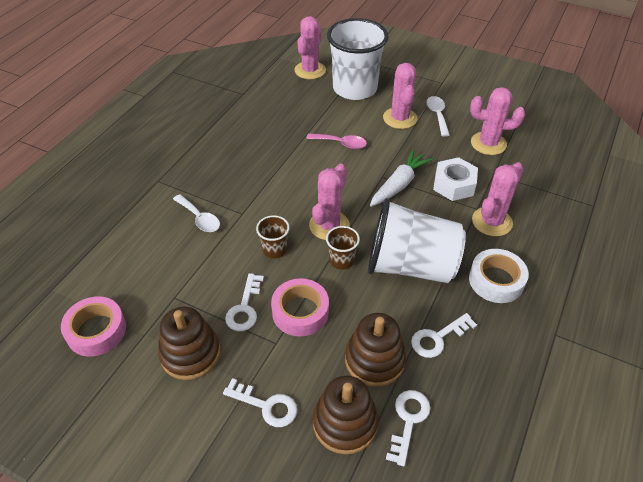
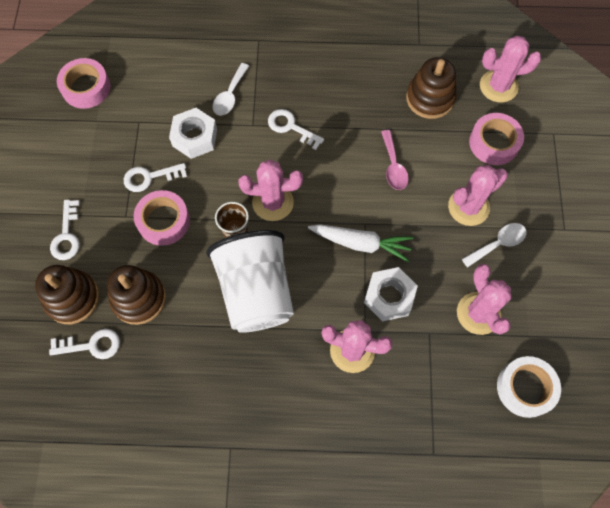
camera: 65 degrees right, 20 degrees up
(190, 354) = (91, 161): brown stacking toy -> brown stacking toy (430, 98)
(225, 258) = (194, 137): none -> white nut
(274, 250) = (222, 171): brown cup -> none
(355, 88) = (494, 143): white cup -> pink tape
(438, 338) = (182, 343): white key -> white key (291, 127)
(496, 280) = (273, 376): white tape -> white tape (525, 388)

